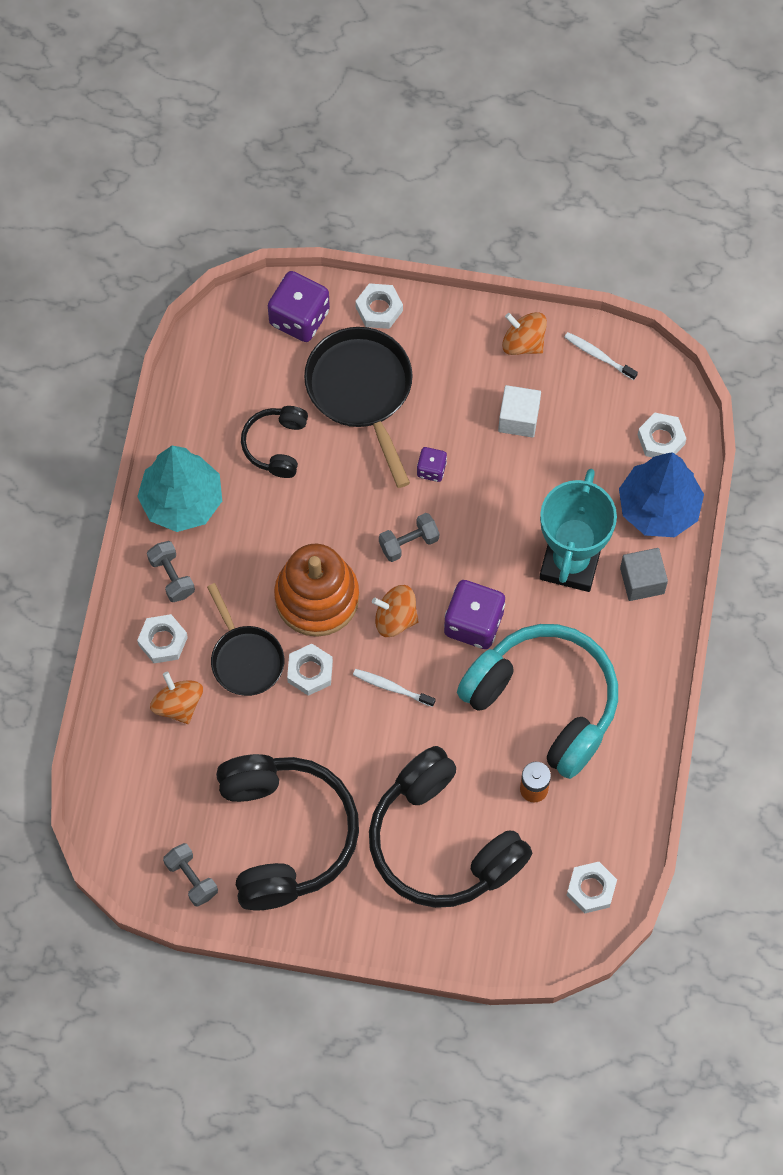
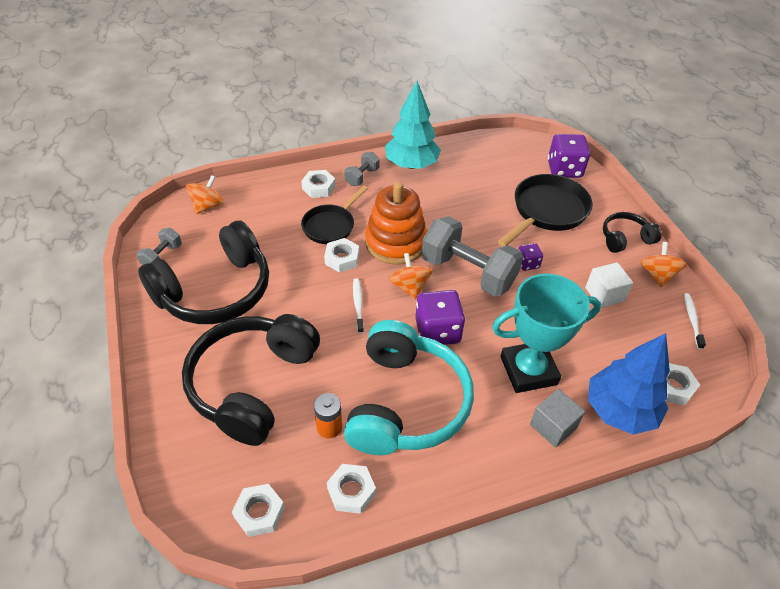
camera: 60 degrees right, 20 degrees down
(178, 705) = (281, 208): orange spinning top -> orange spinning top (208, 206)
(276, 445) = (478, 188): black headphones -> black headphones (625, 238)
(379, 309) = (604, 199): white nut -> white nut (351, 491)
(408, 543) = (468, 272): grey dumbbell -> grey dumbbell, size x2.11

